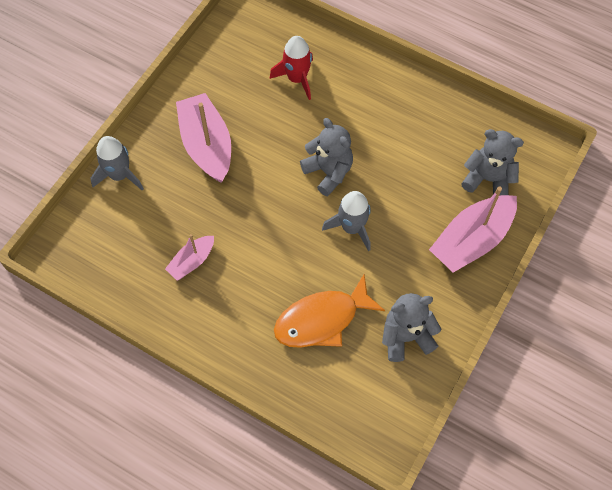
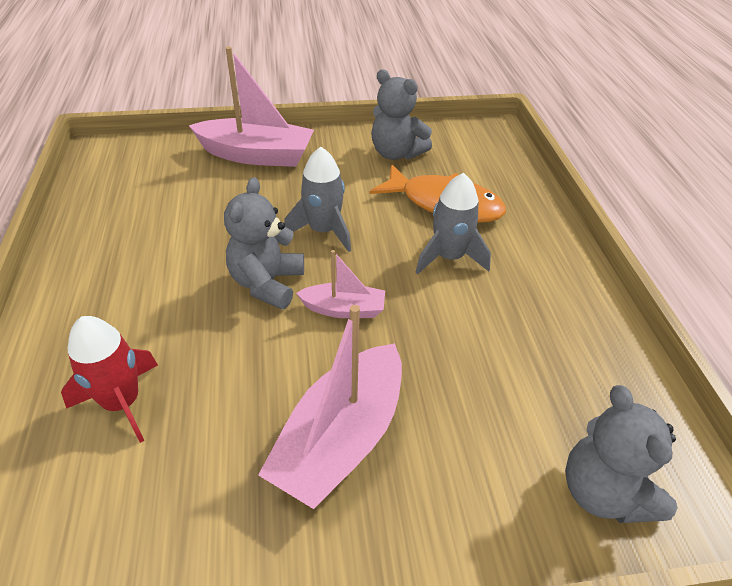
camera: 130 degrees left, 20 degrees down
(120, 175) = (506, 524): grey rocket -> grey rocket (449, 257)
(192, 261) = (515, 335): pink boat -> pink boat (344, 309)
(488, 179) = (172, 170): grey teddy bear -> grey teddy bear (603, 492)

